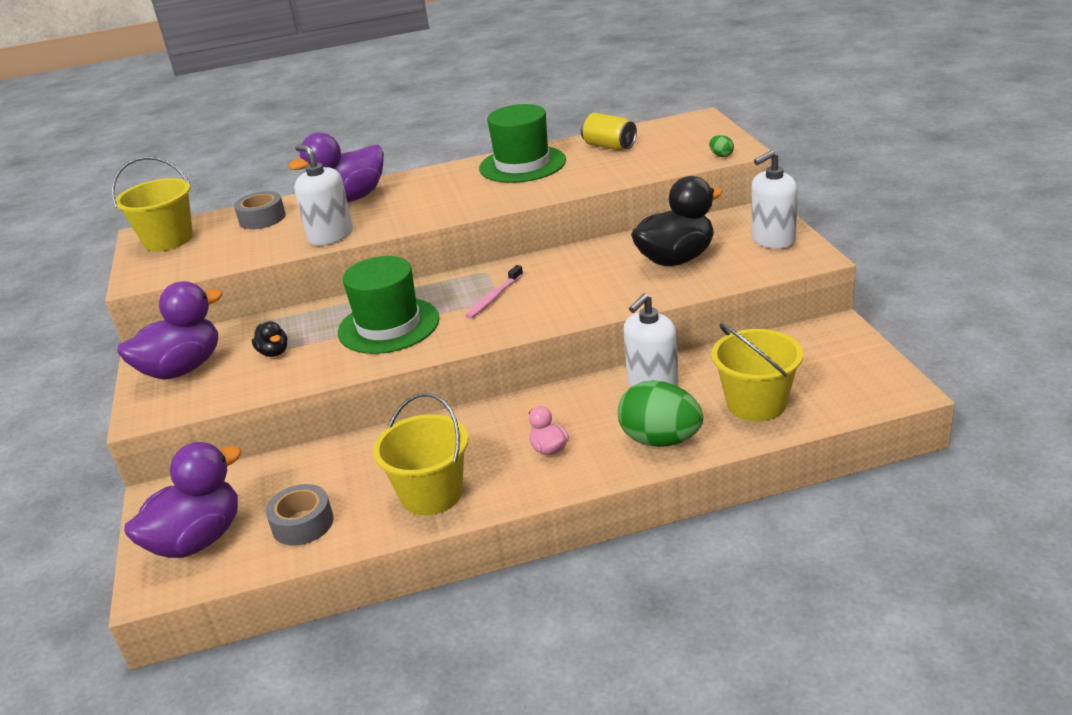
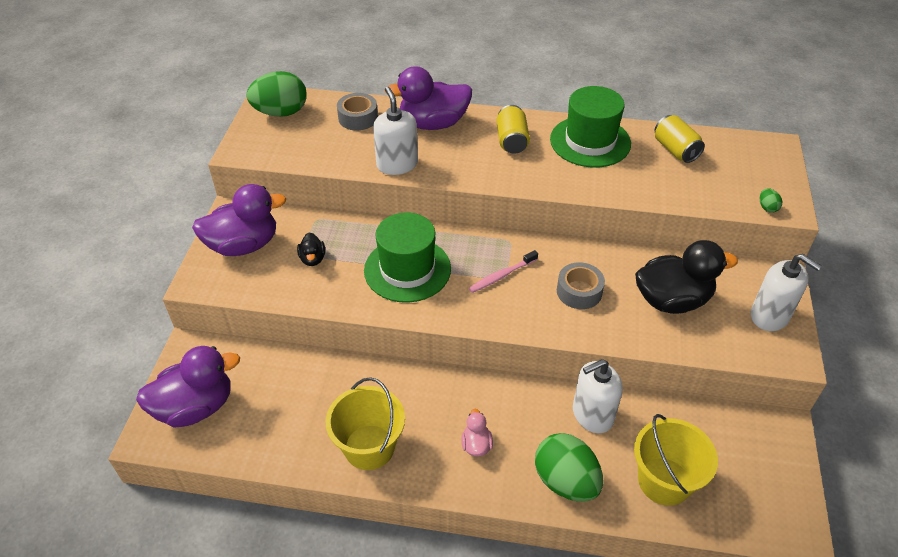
camera: 20 degrees right, 15 degrees up
(168, 240) = (281, 112): yellow bucket -> green egg
(302, 523) = (269, 429): grey tape -> grey tape (579, 291)
(442, 186) = (512, 141): none -> yellow can
(773, 240) = (770, 316): white soap dispenser -> white soap dispenser turned 135 degrees counterclockwise

